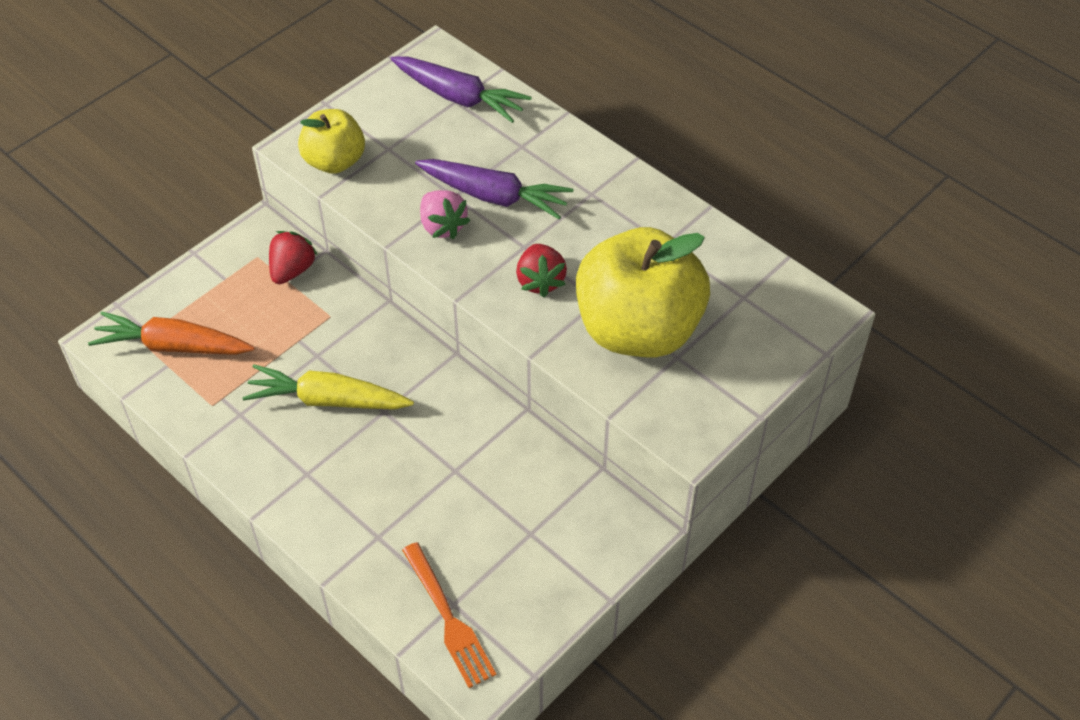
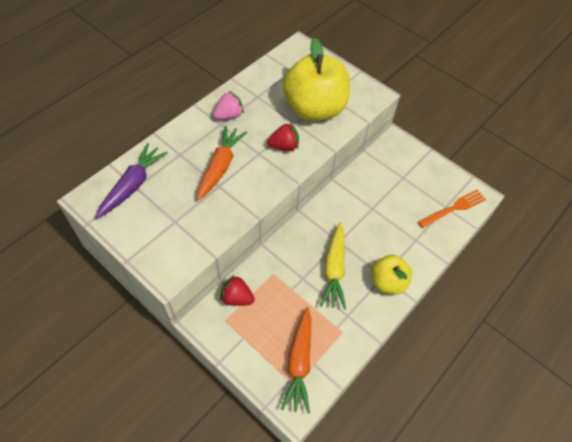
camera: 95 degrees left, 5 degrees up
(334, 161) = (184, 250): yellow apple -> yellow apple (387, 282)
(442, 226) = (243, 190): pink strawberry -> pink strawberry (229, 115)
(494, 196) = (220, 166): purple carrot -> orange carrot

